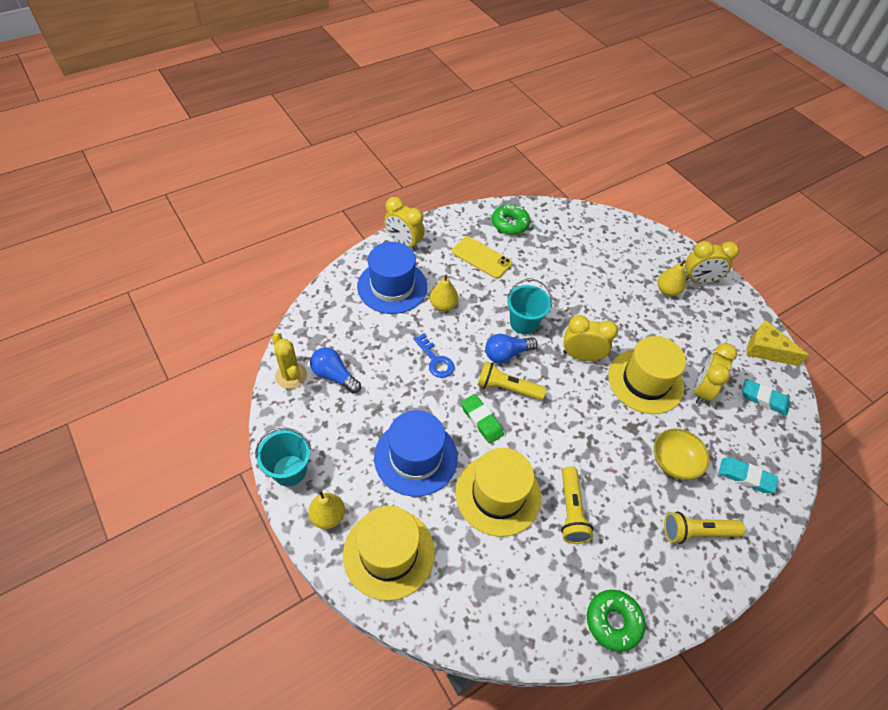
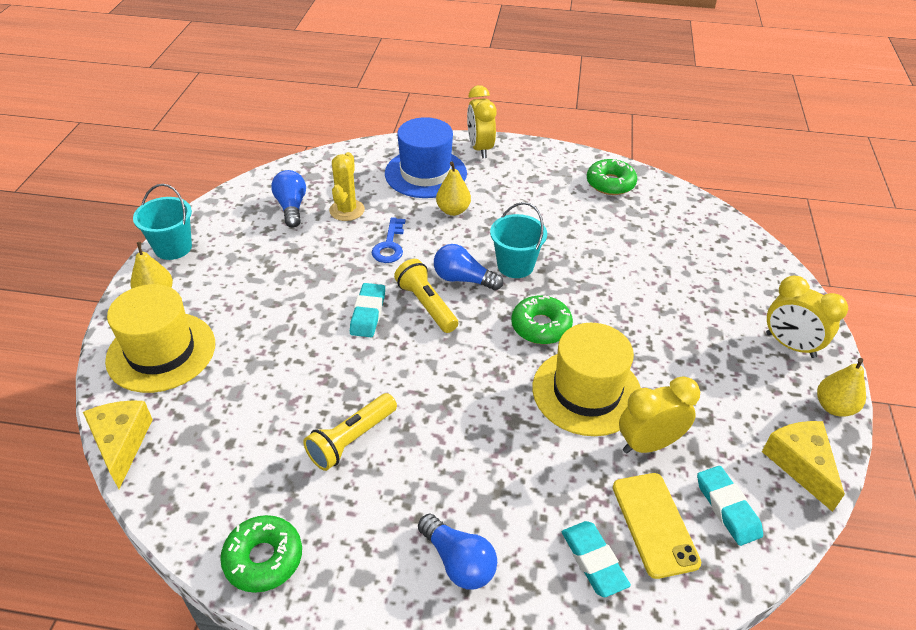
camera: 45 degrees right, 10 degrees down
(291, 376) = (260, 188): yellow cactus -> yellow cactus (347, 210)
(415, 457) = (275, 302): blue hat -> none
(449, 634) = (121, 443): none -> yellow cheese
(481, 257) = (542, 194): yellow phone -> yellow phone (655, 524)
(481, 420) = (368, 313): green eraser -> turquoise eraser
(498, 494) = (304, 377): yellow hat -> none
(581, 356) = (541, 326): yellow clock -> green donut
(667, 290) = (730, 331): yellow pear -> yellow pear (834, 407)
(674, 461) = (521, 482): yellow bowl -> none
(697, 532) = (458, 562): yellow flashlight -> blue light bulb

